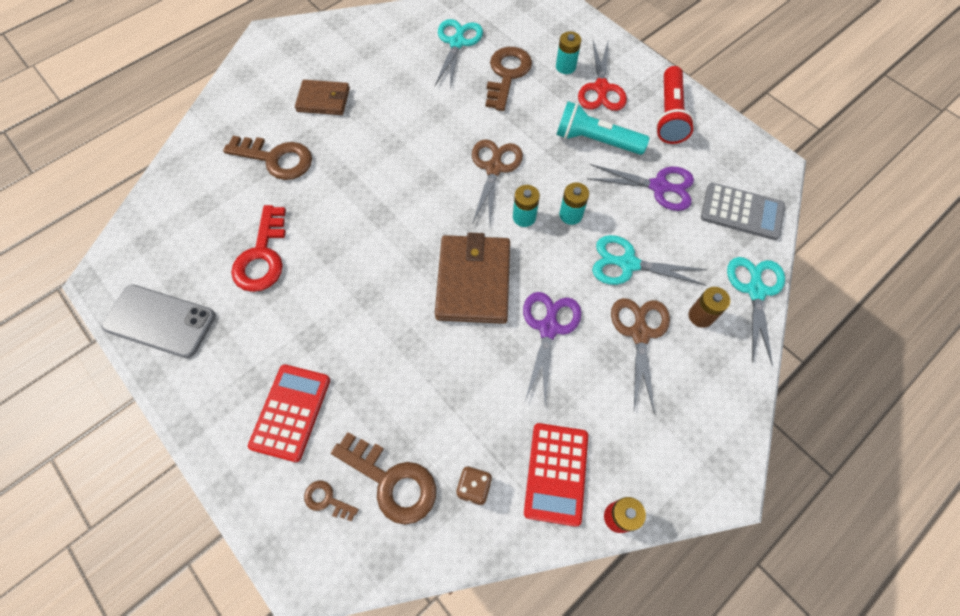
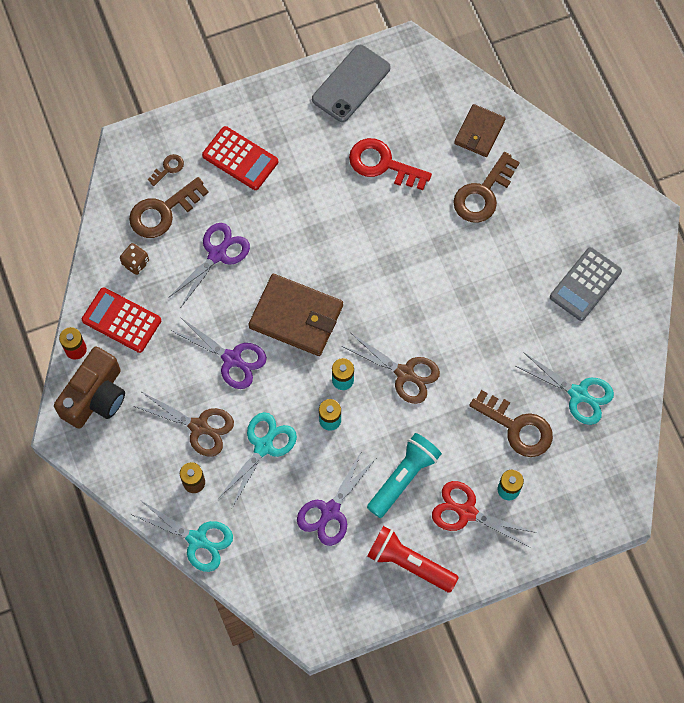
camera: 110 degrees right, 5 degrees up
(323, 100) = (541, 248): brown wallet -> brown wallet (479, 132)
(428, 391) = (217, 254): none -> purple scissors
(664, 464) = (95, 397): none -> brown camera
(741, 212) = (275, 572): grey calculator -> grey calculator (585, 284)

